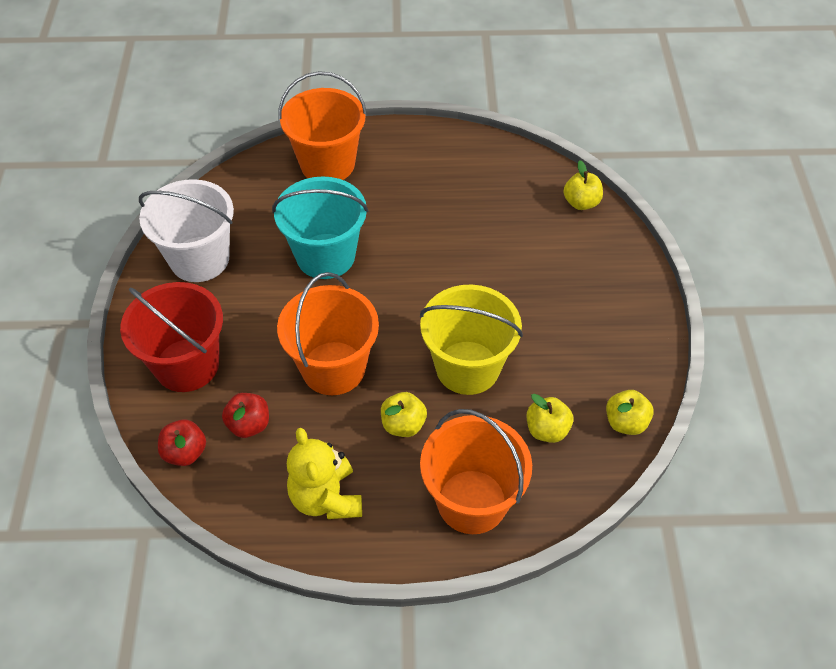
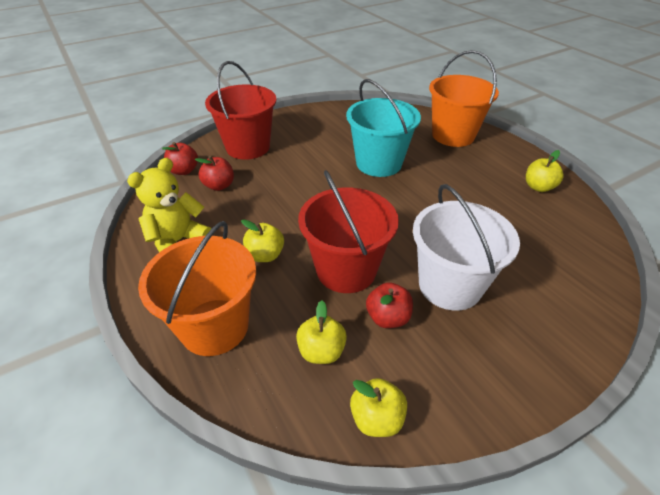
camera: 60 degrees right, 10 degrees down
(200, 259) = (327, 122): white bucket -> white bucket (450, 285)
(333, 368) = (290, 202): orange bucket -> none
(467, 367) = (346, 270): yellow bucket -> red bucket
(540, 366) = (387, 317): none -> red apple
(581, 203) = (594, 274): yellow apple -> yellow apple (538, 187)

